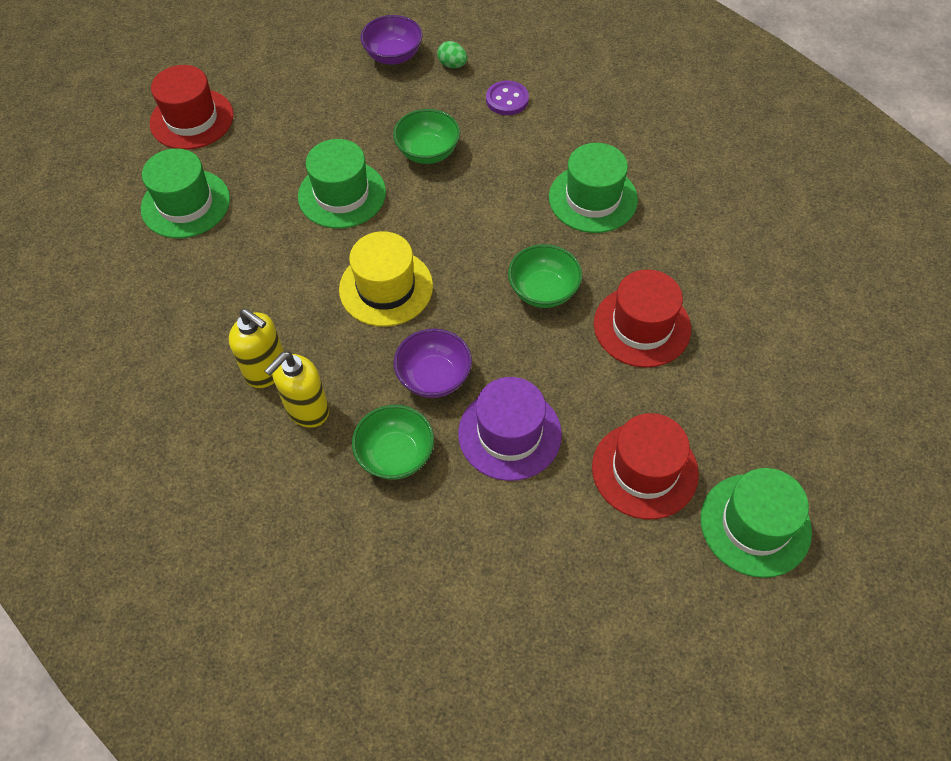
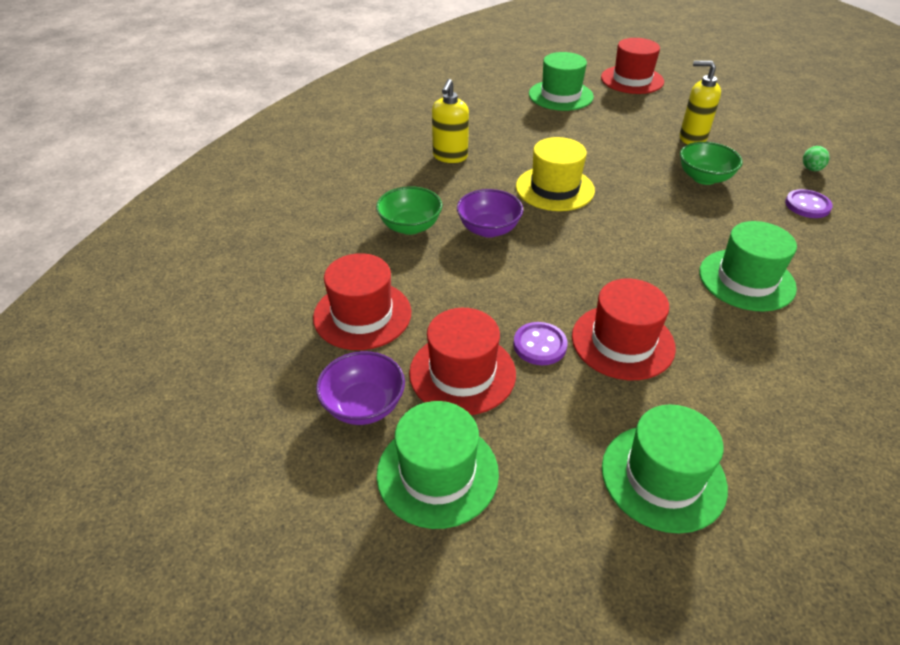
camera: 70 degrees right, 15 degrees down
(307, 410) = (427, 180): yellow soap dispenser -> yellow soap dispenser (692, 138)
(342, 194) = (624, 150): green hat -> green hat (663, 477)
(393, 56) = (785, 140): purple bowl -> purple bowl (364, 405)
(509, 433) = (458, 280): purple hat -> none
(533, 542) = (362, 315): none -> red hat
(543, 291) = (614, 270): green bowl -> none
(627, 393) = (539, 345): none -> purple button

